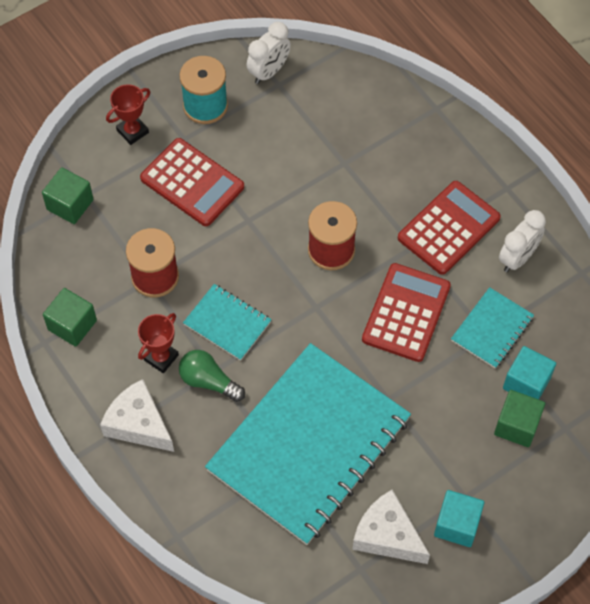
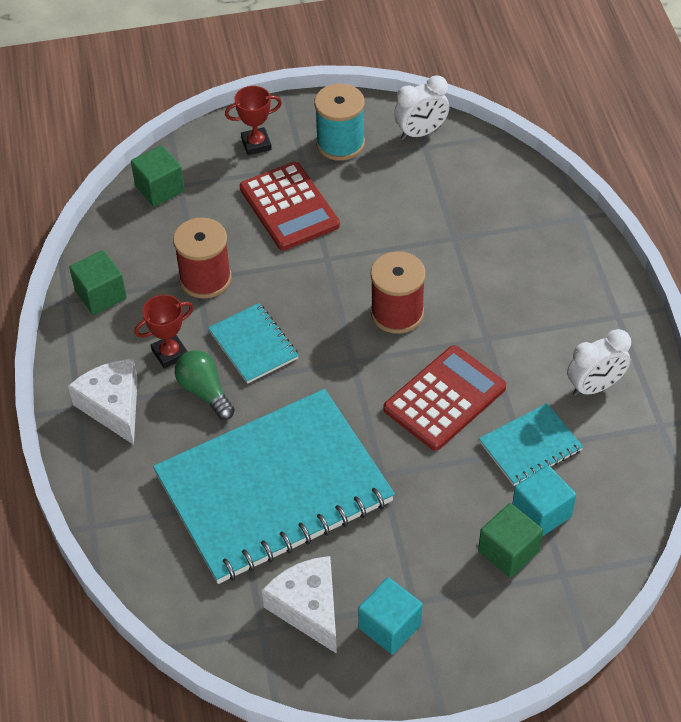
camera: 25 degrees right, 10 degrees down
(448, 228) = (533, 333): red calculator -> none

